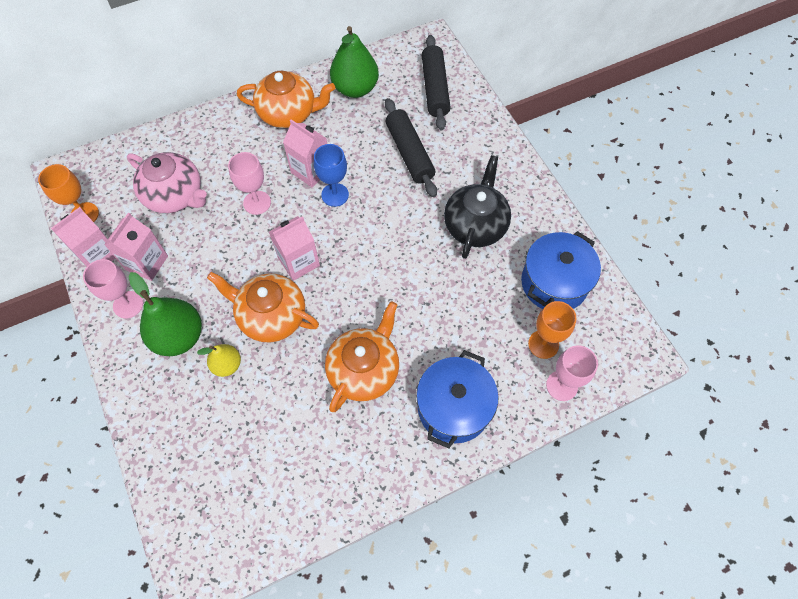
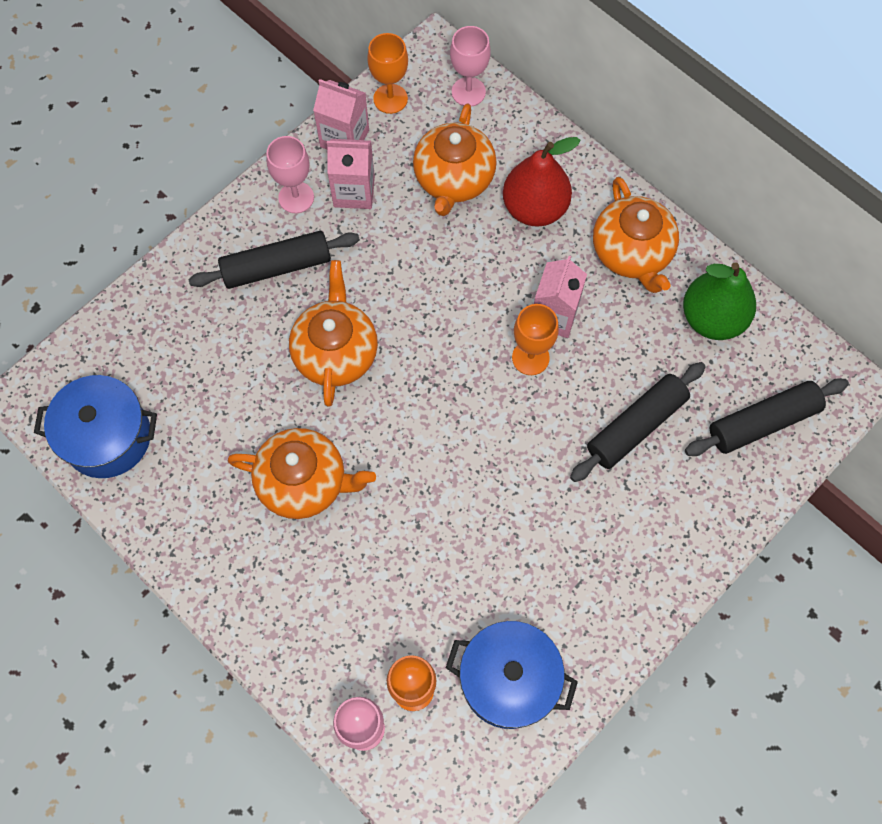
camera: 70 degrees right, 5 degrees up
(175, 195) = (453, 179): pink teapot -> orange teapot
(179, 336) = (276, 266): green pear -> black rolling pin
(226, 155) = (534, 208): none -> red pear
(227, 365) = (260, 331): yellow pear -> none
(257, 203) = (481, 272): pink goblet -> pink goblet (468, 92)
(299, 262) = (418, 353): pink carton -> none
(335, 195) = (530, 358): blue goblet -> orange goblet
(453, 407) = (291, 602): blue pot -> blue pot (107, 437)
(475, 225) = (556, 549): black teapot -> none

